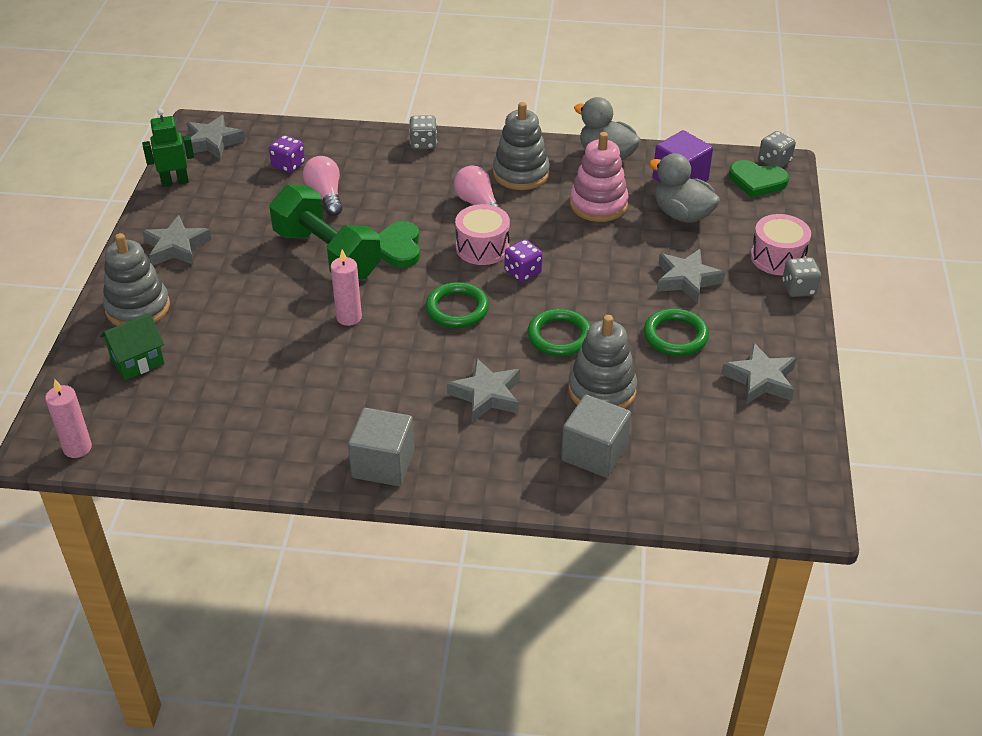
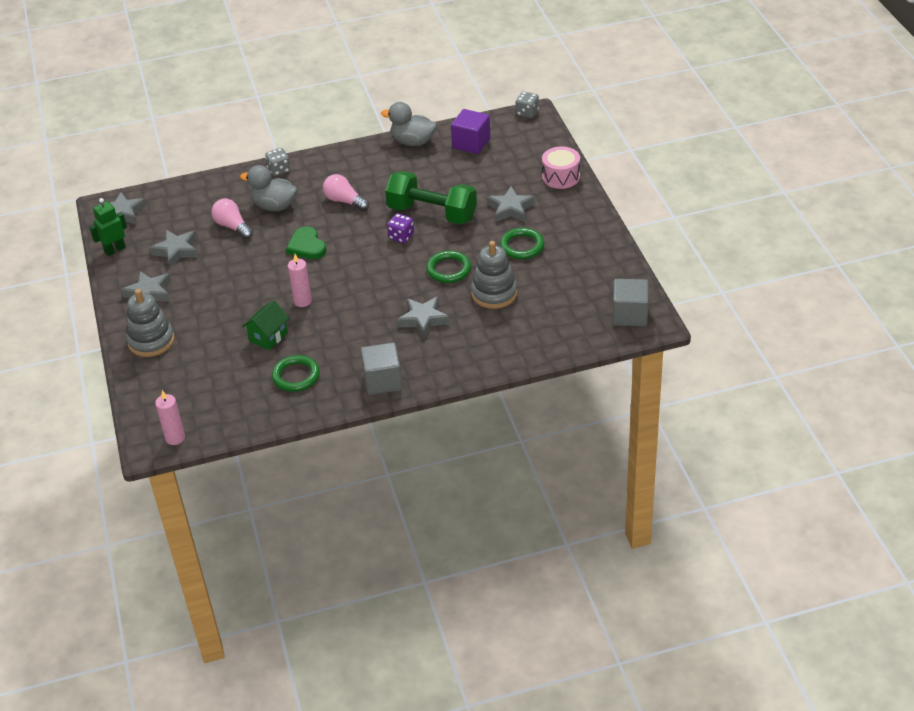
camera: 20 degrees left, 0 degrees up
(137, 361) = (176, 374): green house -> green house (268, 337)
(288, 165) = (191, 214): purple dice -> none
(327, 254) = (260, 265): green dumbbell -> green dumbbell (432, 213)
(457, 309) = (372, 273): green ring -> green ring (296, 376)
(482, 247) = (364, 229): pink drum -> none
(521, 174) = (361, 171): grey stacking toy -> none
(594, 453) = (510, 331): grey cube -> grey cube (630, 315)
(598, 204) = (426, 176): pink stacking toy -> none
(682, 214) = (485, 167): grey duck -> grey duck (274, 206)
(757, 181) = (522, 130): green heart -> none
(760, 379) = (588, 256): grey star -> grey star (176, 251)
(798, 288) = (583, 193): grey dice -> none

